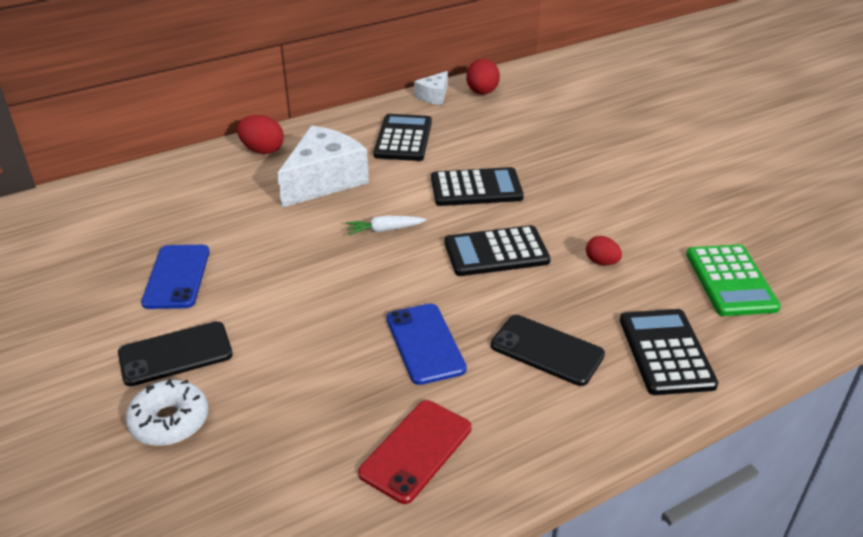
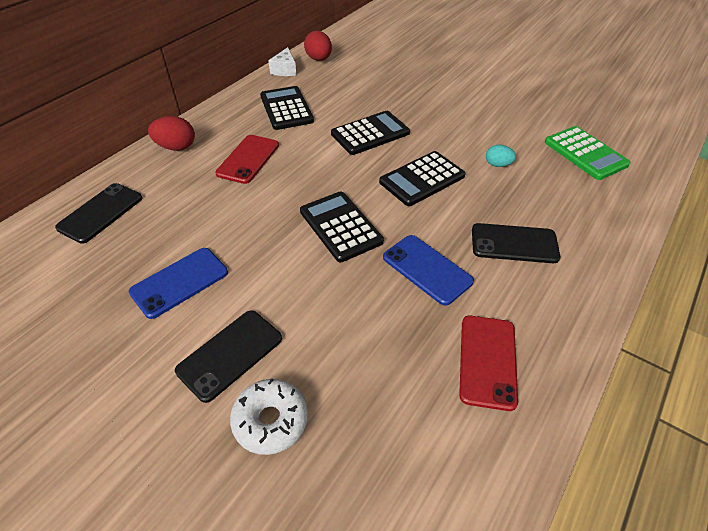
camera: 25 degrees left, 10 degrees up
(151, 194) = (101, 213): none -> black phone
(176, 277) = (179, 282): blue phone -> blue phone turned 75 degrees clockwise
(324, 180) = (248, 159): white cheese -> red phone
(384, 230) = (327, 186): white carrot -> none
(601, 262) = (497, 165): red egg -> turquoise egg
(666, 352) = (588, 218): black calculator -> black calculator (340, 226)

